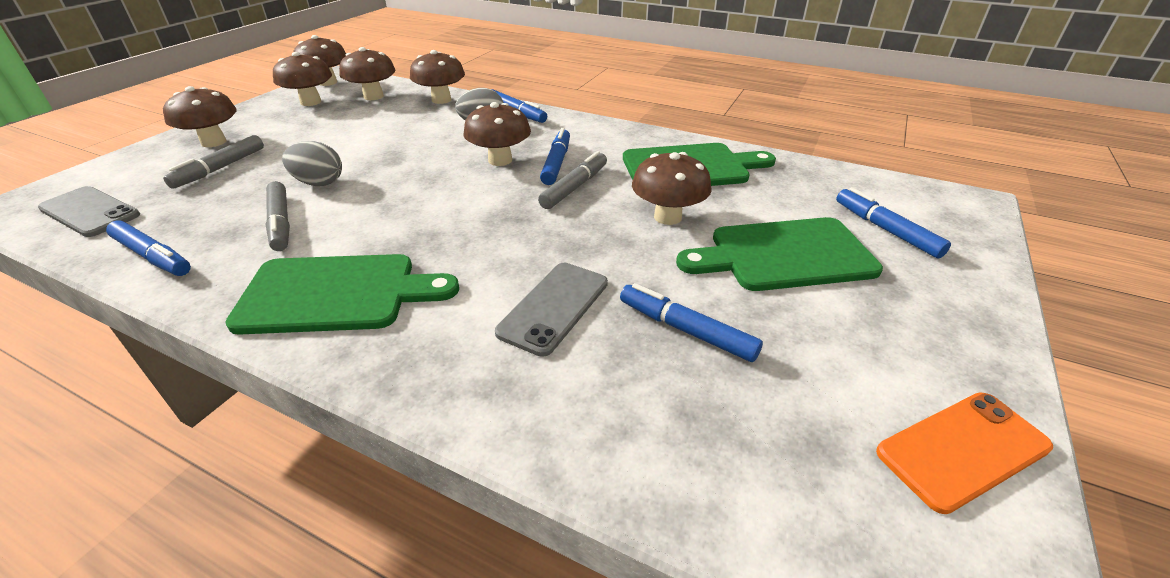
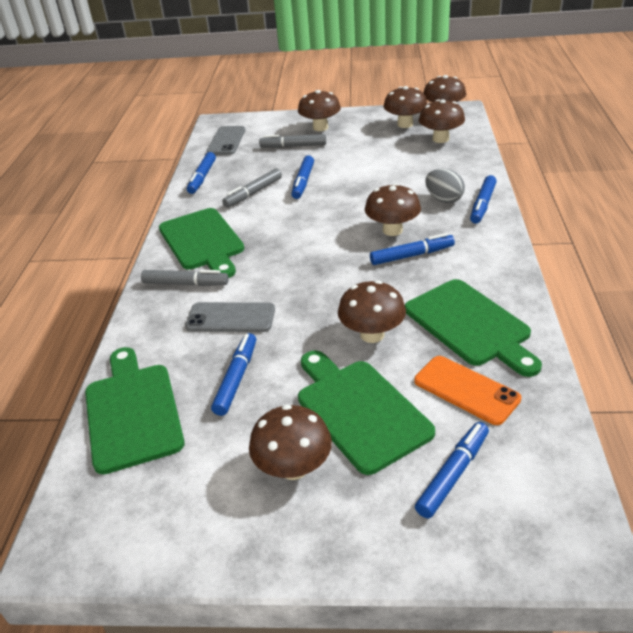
camera: 70 degrees right, 0 degrees up
(319, 183) = (303, 182): grey egg -> blue marker
(441, 100) = (467, 165): brown mushroom -> brown mushroom (293, 467)
(574, 187) = (381, 277): grey marker -> grey marker (185, 284)
(706, 459) = (132, 412): none -> green cutting board
(963, 450) = (177, 530): orange phone -> orange phone (466, 390)

